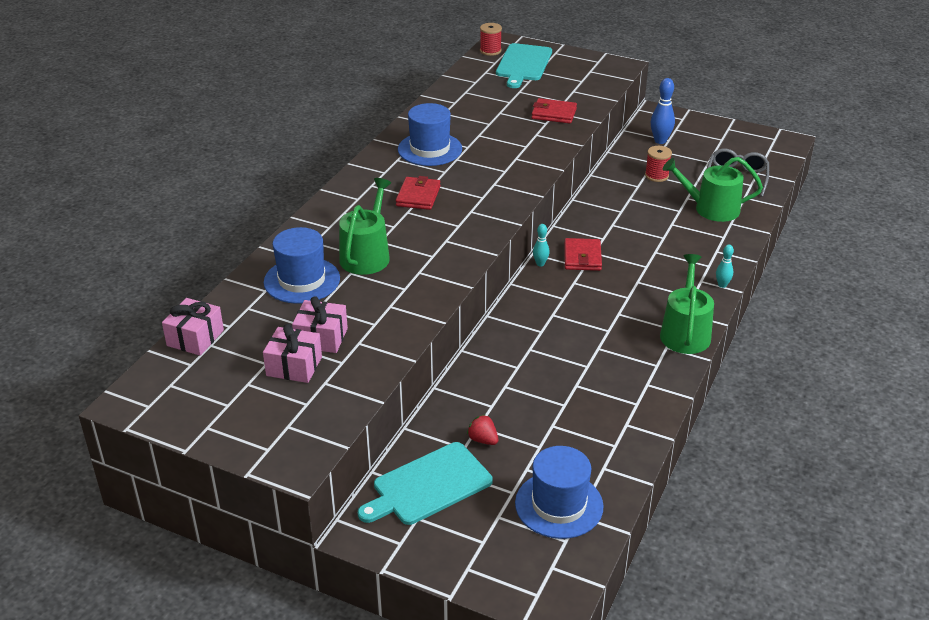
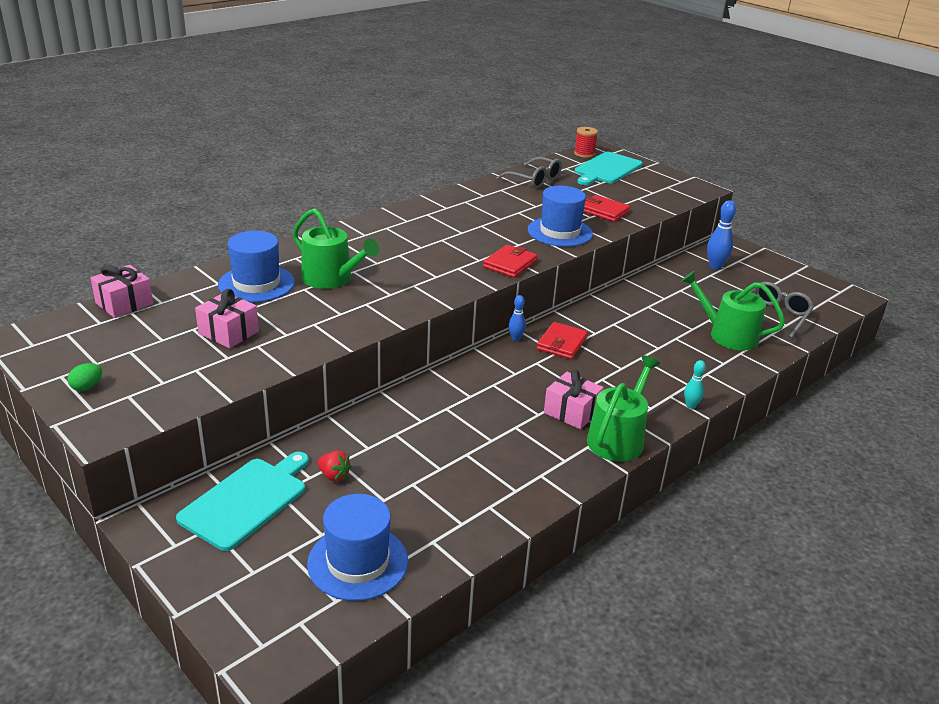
camera: 20 degrees right, 5 degrees down
(242, 430) = (87, 387): none -> green egg
(294, 366) = (183, 348): pink gift -> pink gift (571, 412)
(367, 255) = (331, 279): green watering can -> green watering can turned 90 degrees clockwise
(418, 196) = (420, 245): red wallet -> red wallet (510, 264)
(428, 485) = (247, 500): turquoise cutting board -> turquoise cutting board turned 135 degrees clockwise
(430, 149) = (463, 213): blue hat -> blue hat (560, 232)
(466, 94) = (534, 180): none -> grey glasses
(483, 440) = (334, 475): red strawberry -> red strawberry turned 150 degrees clockwise
(540, 264) = (515, 338): turquoise bowling pin -> blue bowling pin
(656, 176) = (690, 294): red spool -> none

